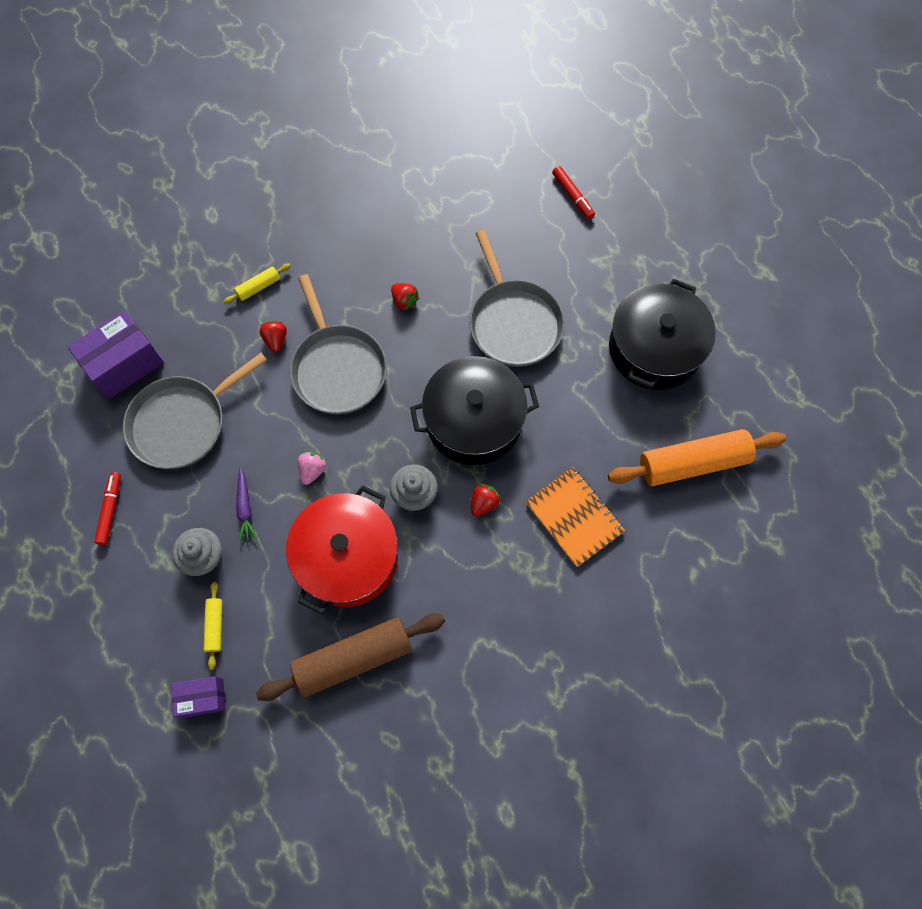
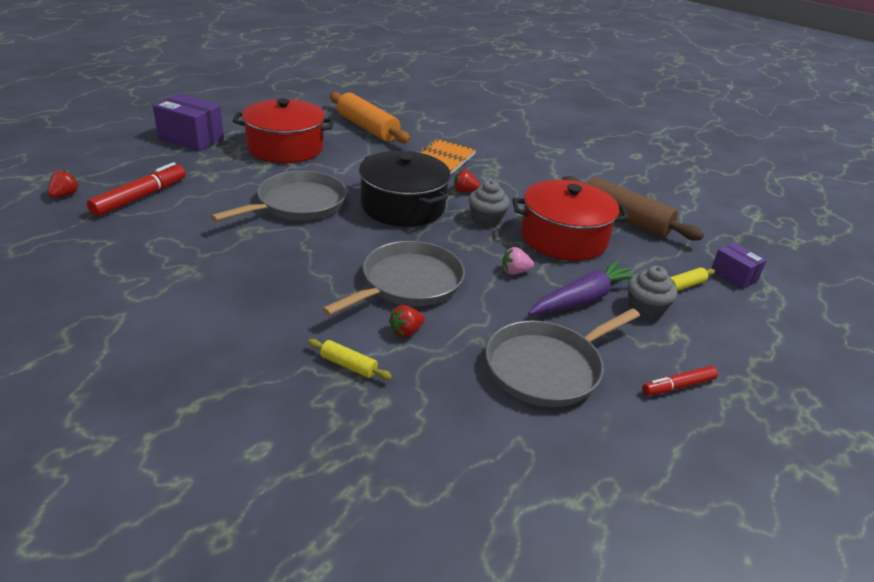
camera: 120 degrees left, 35 degrees down
(124, 364) = (526, 446): purple box -> purple box (191, 139)
(183, 422) = (547, 367): grey pan -> grey pan turned 120 degrees clockwise
(245, 508) = (583, 299): purple carrot -> purple carrot, size x1.93
(404, 301) = (308, 262): red strawberry -> red strawberry (64, 195)
(573, 196) = (140, 197): red marker -> red marker, size x1.63
(654, 348) = (285, 148): black pot -> red pot

